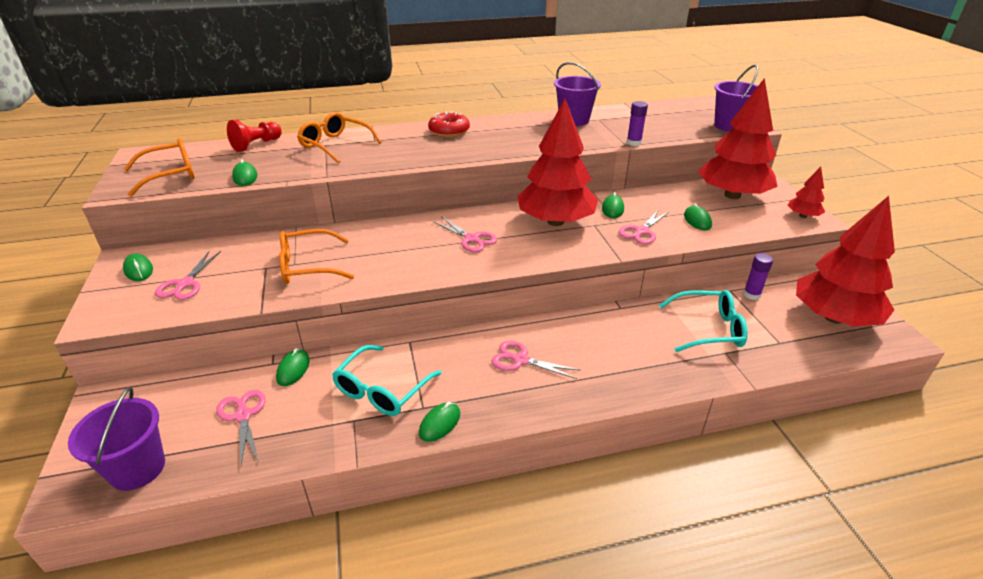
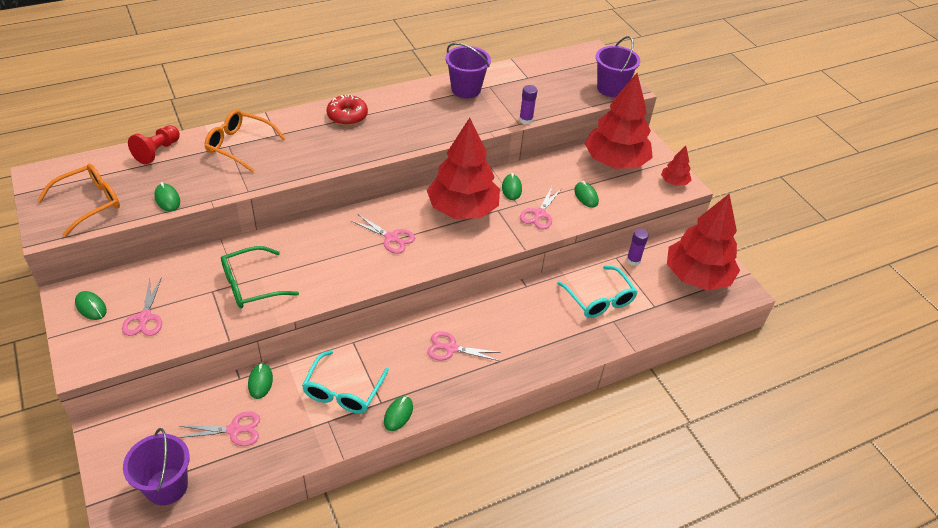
camera: 15 degrees left, 10 degrees up
(243, 416) = (234, 430): pink scissors -> pink scissors turned 120 degrees clockwise
(308, 266) = (251, 285): orange glasses -> green glasses
(709, 329) = (599, 299): turquoise glasses -> turquoise glasses turned 75 degrees clockwise

